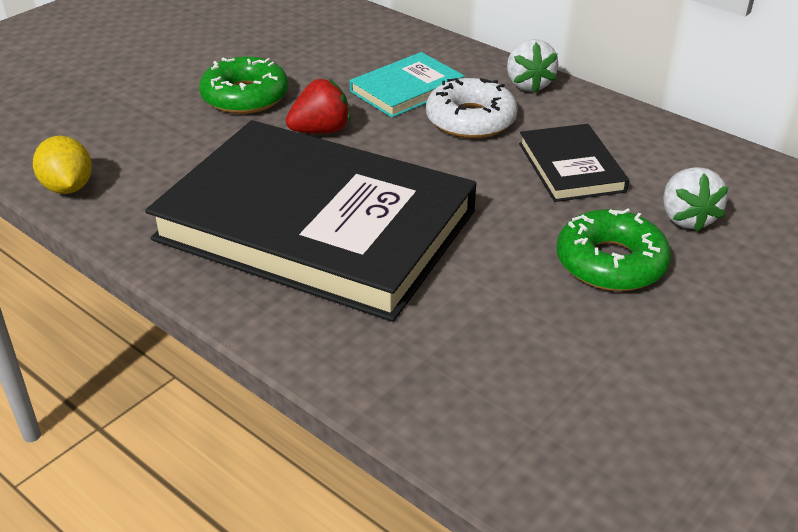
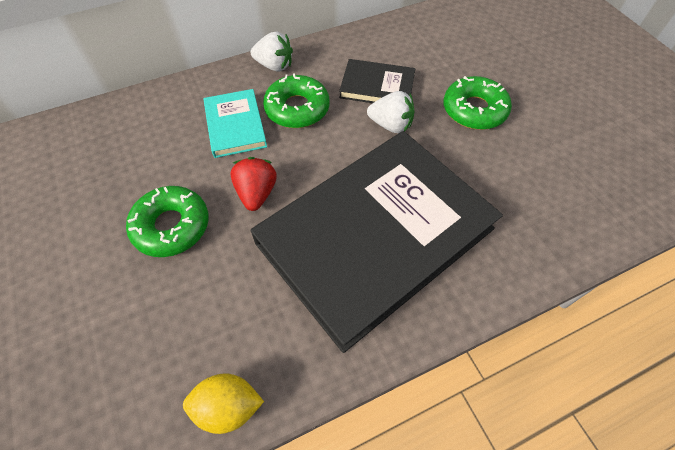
camera: 65 degrees left, 20 degrees up
(470, 120) = (297, 109): white donut -> green donut
(686, 218) = (448, 64): white strawberry -> white strawberry (391, 125)

